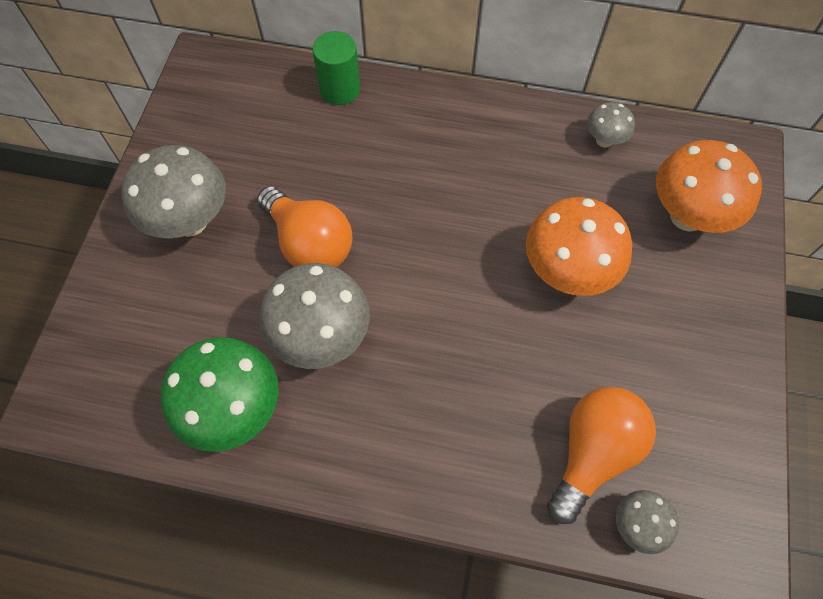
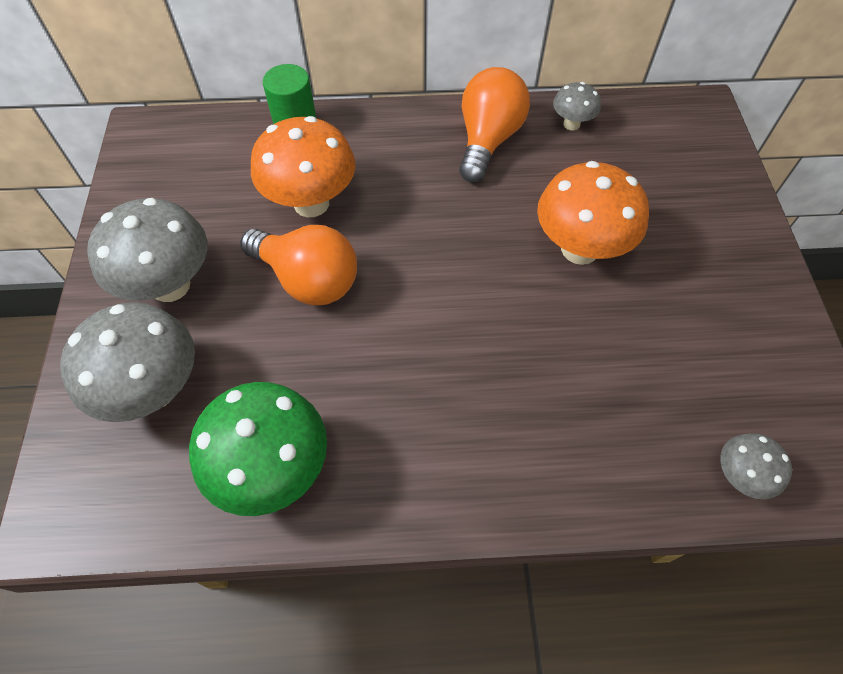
camera: 15 degrees left, 5 degrees down
(321, 337) = (348, 369): grey mushroom -> grey mushroom (155, 390)
(593, 453) = (668, 415): orange light bulb -> orange light bulb (488, 140)
(687, 216) = (673, 174): orange mushroom -> orange mushroom (311, 203)

